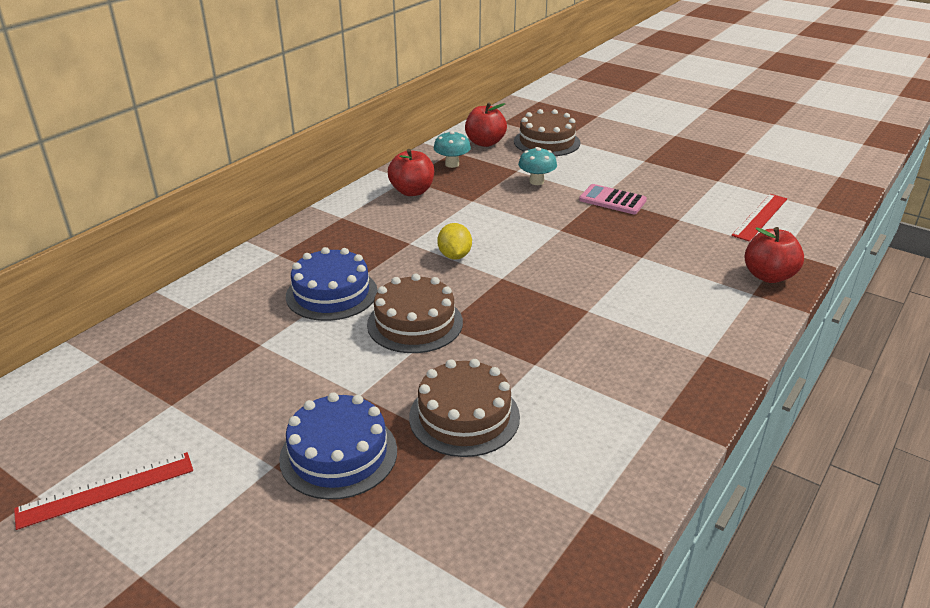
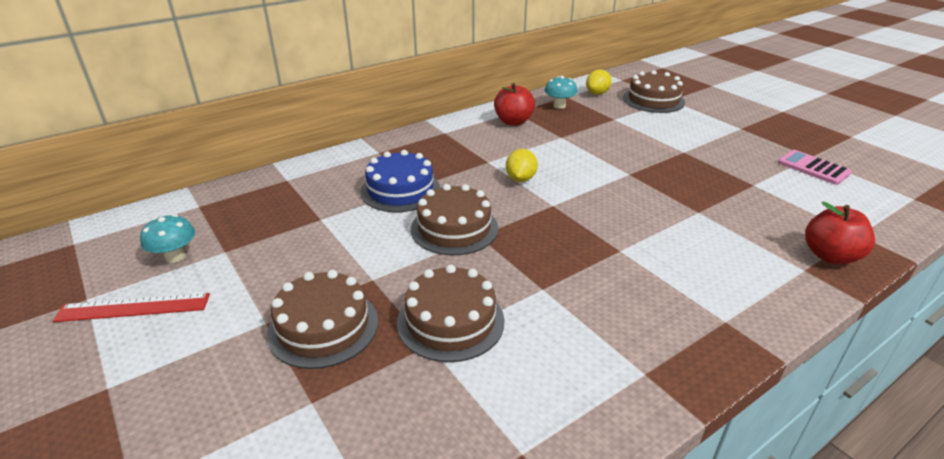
camera: 20 degrees right, 0 degrees up
(338, 454) = (323, 327): blue cake -> brown cake
(485, 143) = (597, 93): red apple -> yellow lemon
(536, 181) = (627, 130): turquoise mushroom -> turquoise mushroom (175, 256)
(612, 200) = (692, 157): pink calculator -> pink calculator (813, 168)
(760, 217) = (844, 197): red ruler -> none

